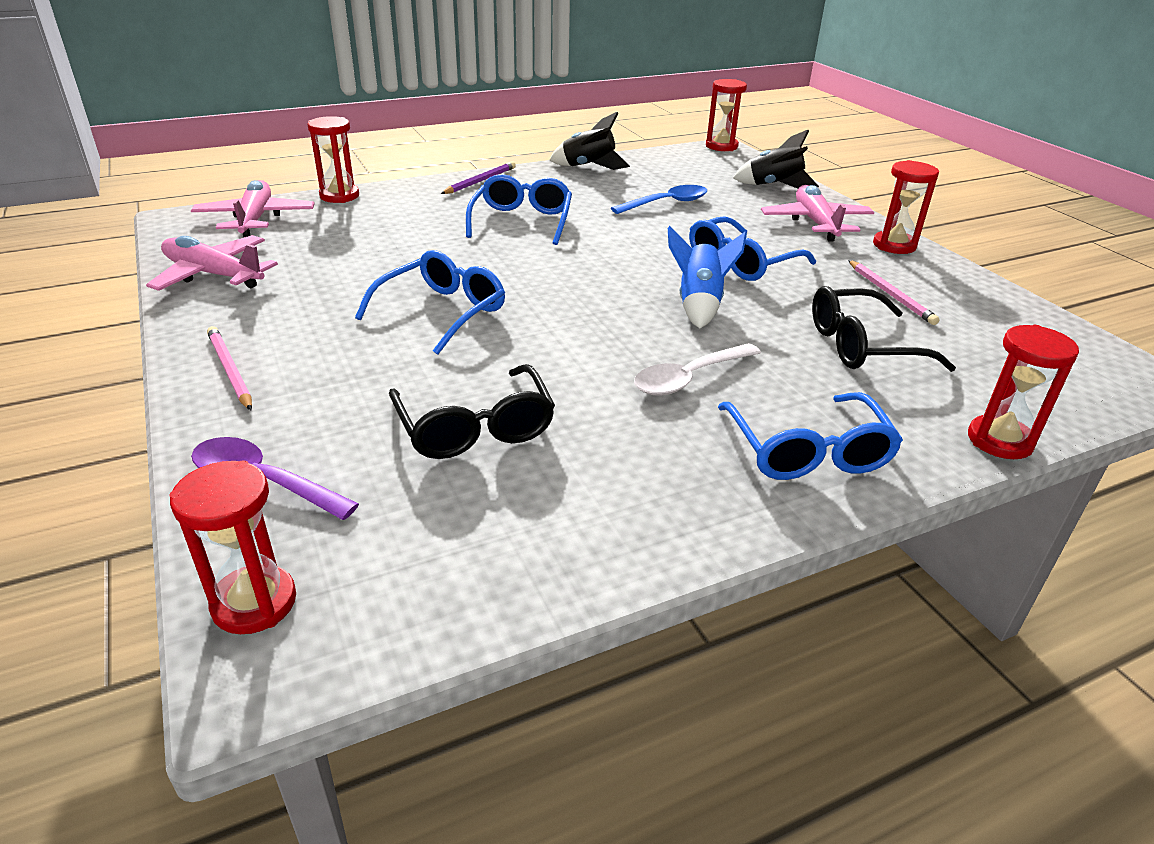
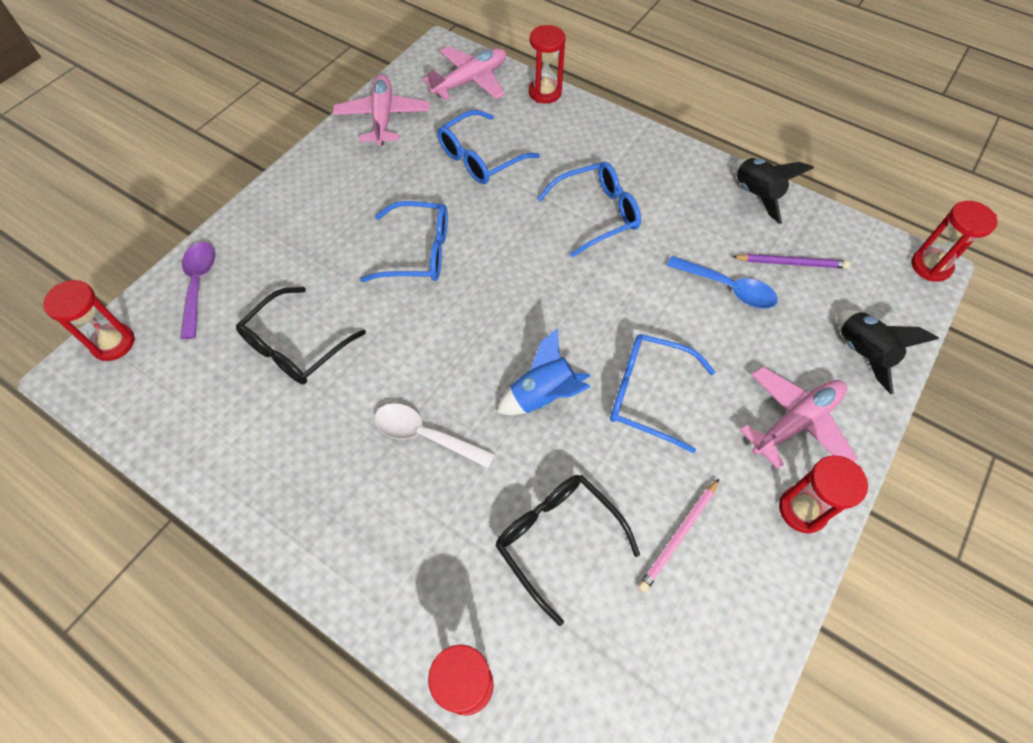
camera: 60 degrees right, 25 degrees up
(230, 370) = (286, 201): pink pencil -> none
(480, 181) = (650, 147): purple pencil -> purple pencil (791, 263)
(807, 451) = (373, 547): blue glasses -> blue glasses (480, 158)

